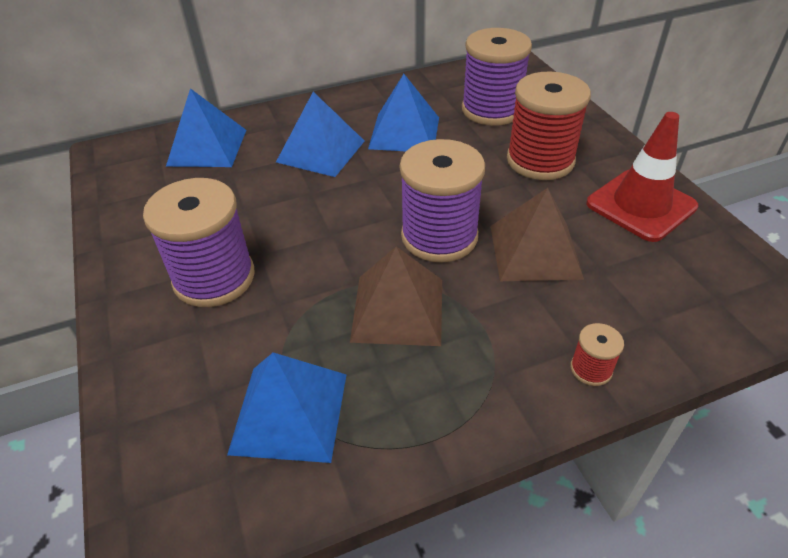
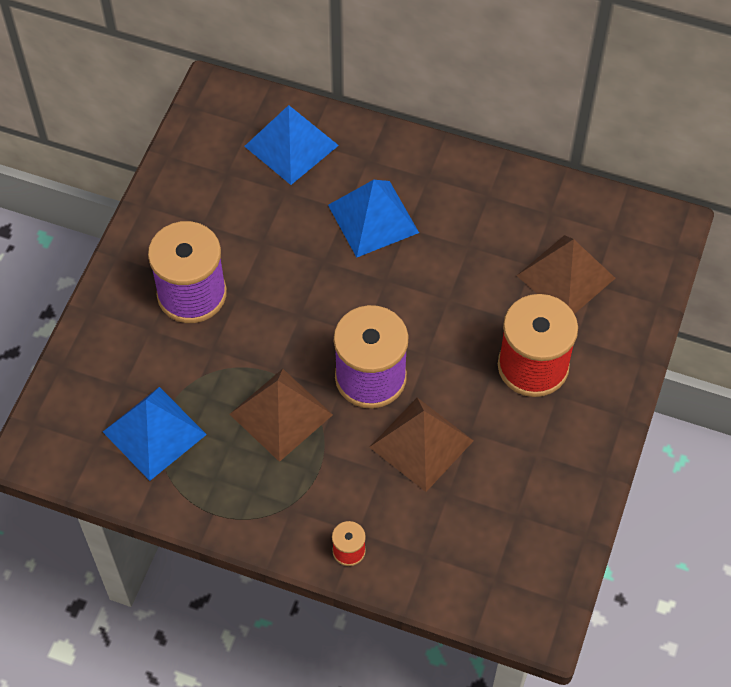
camera: 40 degrees right, 15 degrees up
(404, 132) = (461, 247): blue pyramid -> none
(491, 110) = (566, 277): purple spool -> brown pyramid
(641, 205) = (551, 470): red traffic cone -> none

